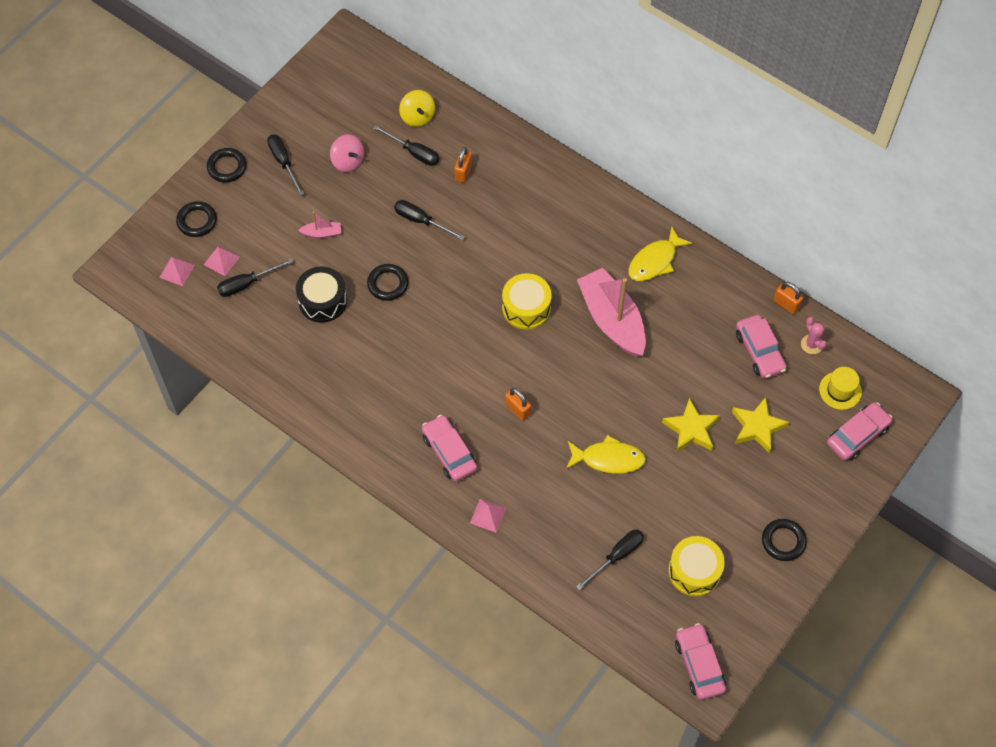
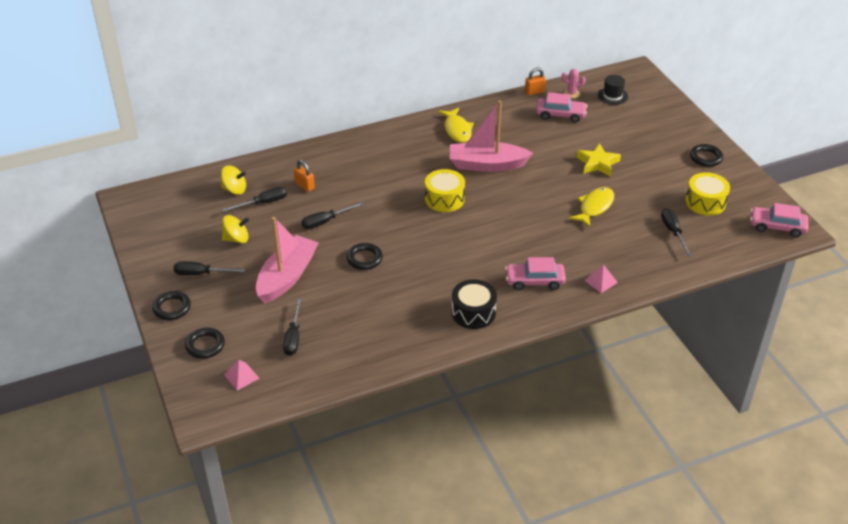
camera: 60 degrees left, 20 degrees down
(221, 260) = (257, 344): pink pyramid -> none
(322, 233) = (287, 277): pink boat -> pink boat, size x2.38
(322, 301) = (348, 299): black drum -> black drum (473, 312)
(348, 161) = (236, 239): pink spinning top -> yellow spinning top
(517, 409) = (524, 234): orange padlock -> none
(757, 427) = (615, 136): yellow star -> none
(840, 390) = (612, 96): yellow hat -> black hat
(857, 435) = (649, 102): pink car -> none

